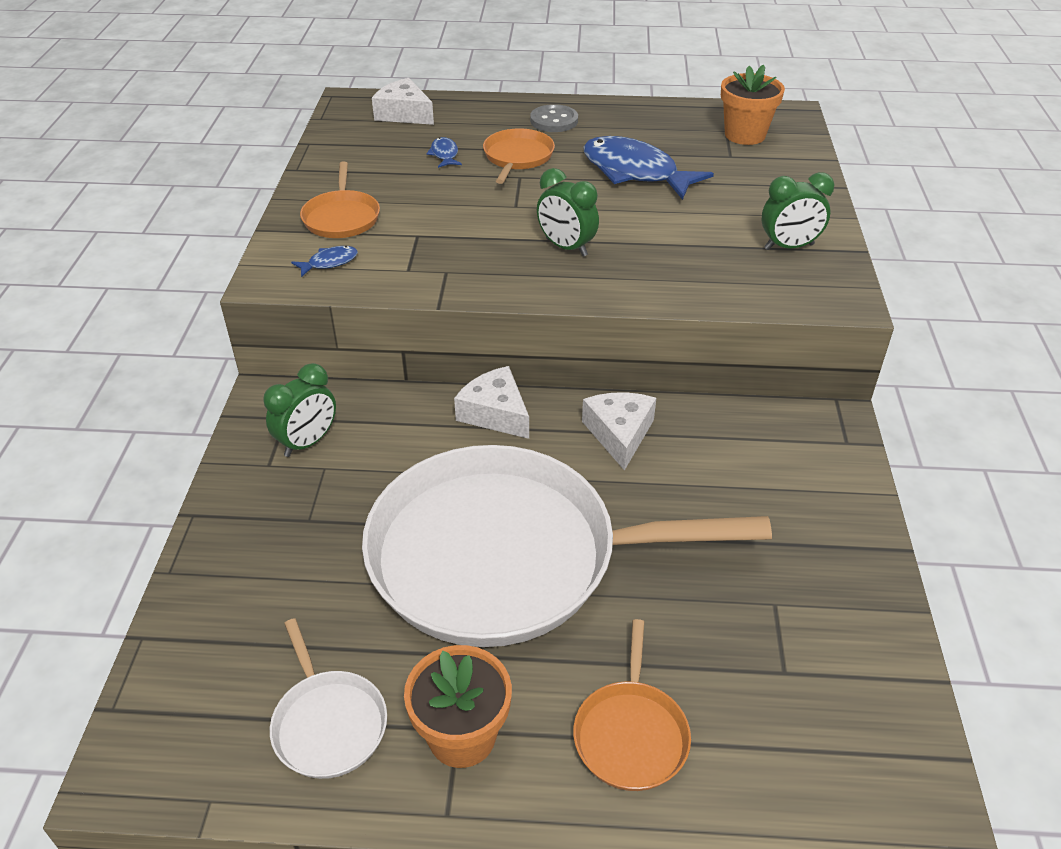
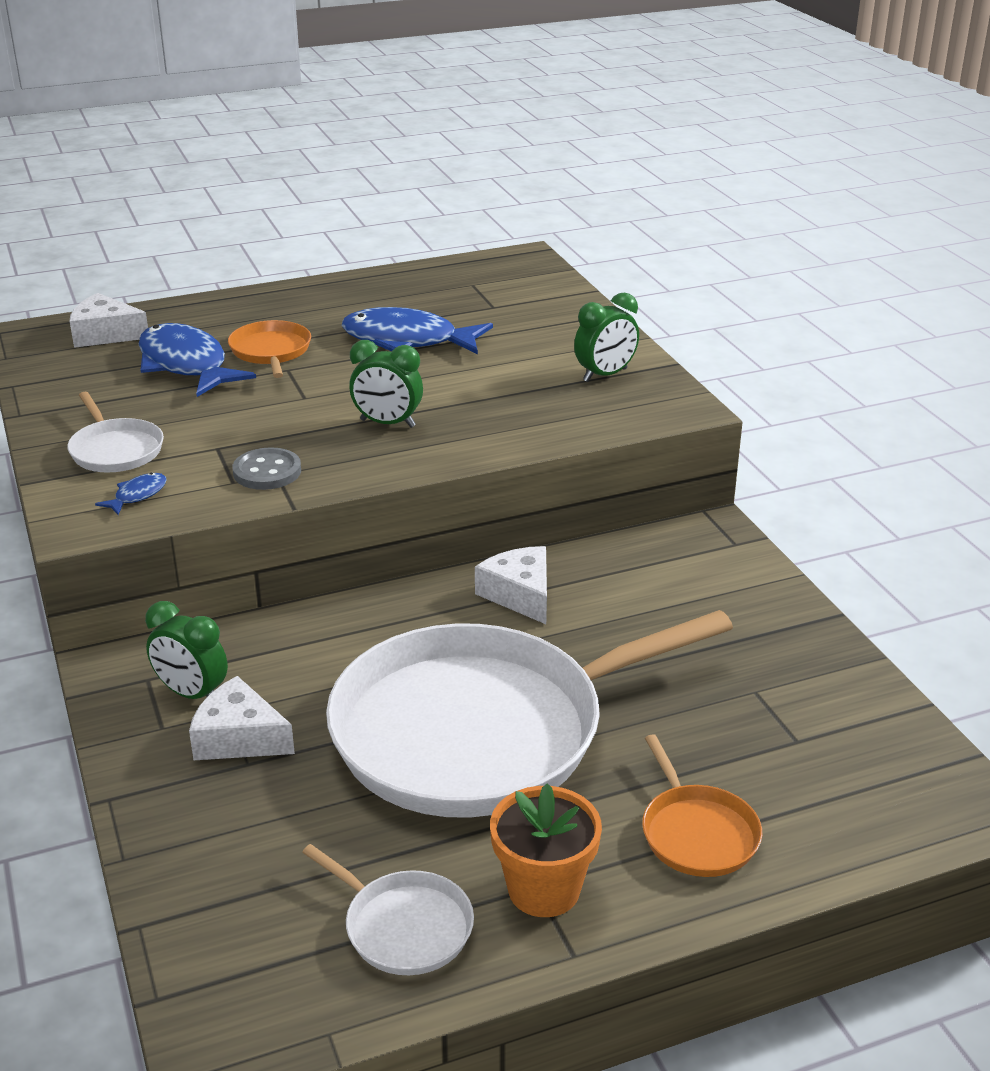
camera: 25 degrees left, 10 degrees down
(308, 442) = (192, 694): green clock -> green clock turned 105 degrees clockwise
(342, 217) = (115, 450): orange pan -> white pan
(444, 154) = (186, 365): blue fish -> blue fish, size x2.33
(495, 413) = (380, 611): white cheese -> white cheese (239, 737)
(554, 121) = (284, 309): grey button -> grey button (267, 472)
(745, 135) = (494, 285): orange flower pot -> none

